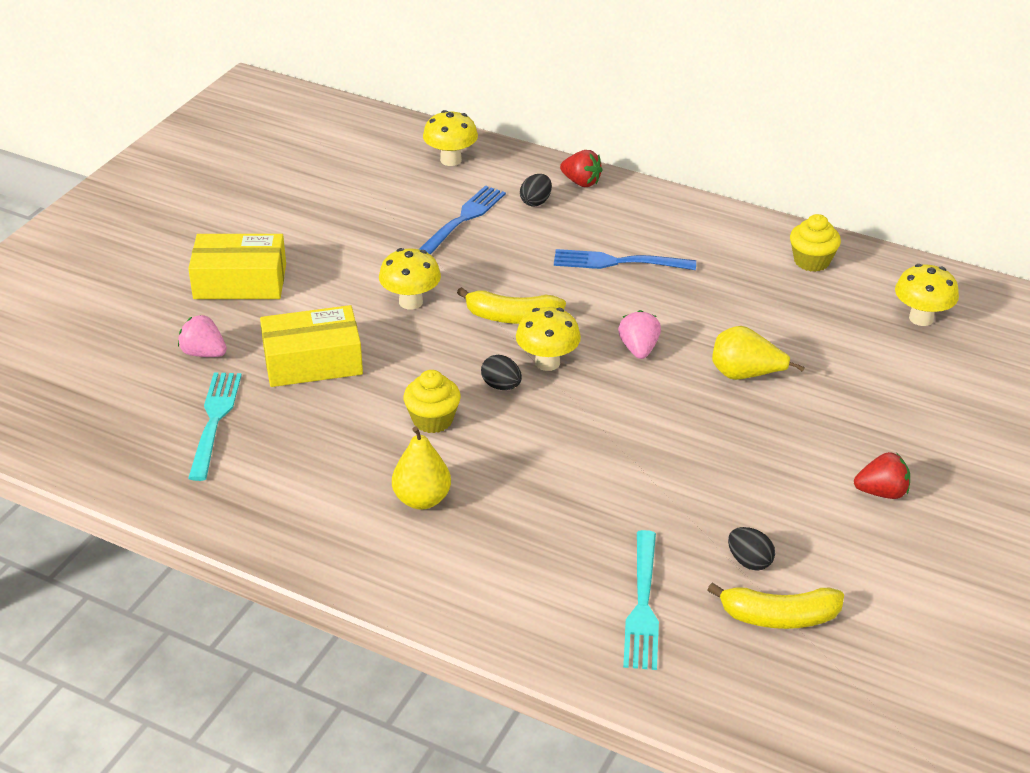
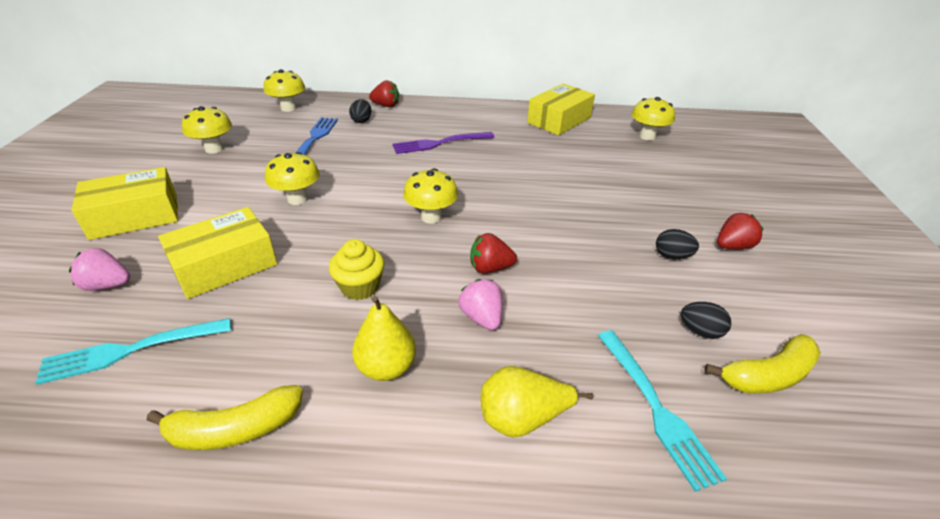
camera: 25 degrees left, 0 degrees up
(214, 420) = (131, 350): turquoise fork -> turquoise fork turned 90 degrees counterclockwise
(341, 208) = (214, 149): none -> yellow mushroom
(501, 386) = (405, 243): black egg -> black egg (672, 256)
(512, 317) = (385, 192): yellow banana -> yellow banana (234, 429)
(576, 438) = (490, 268): none -> red strawberry
(618, 262) = (439, 143): blue fork -> purple fork
(638, 349) = (492, 192): pink strawberry -> pink strawberry (482, 317)
(745, 375) = (576, 192): yellow pear -> yellow pear (522, 418)
(811, 261) = (559, 120): yellow cupcake -> yellow box

